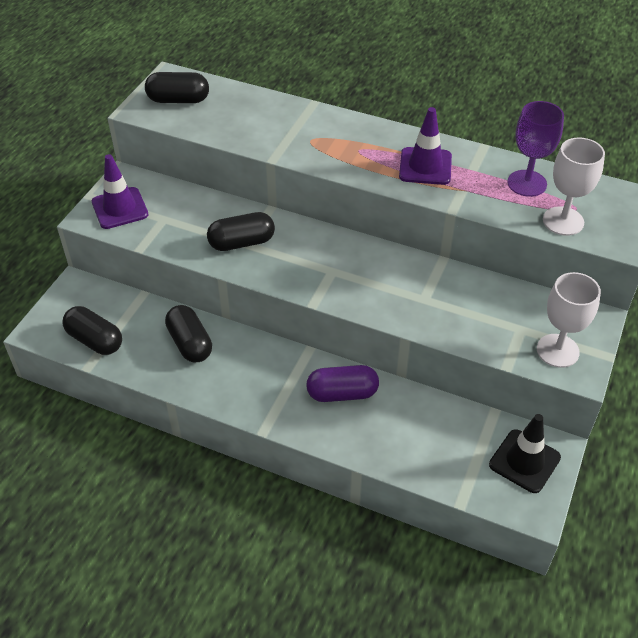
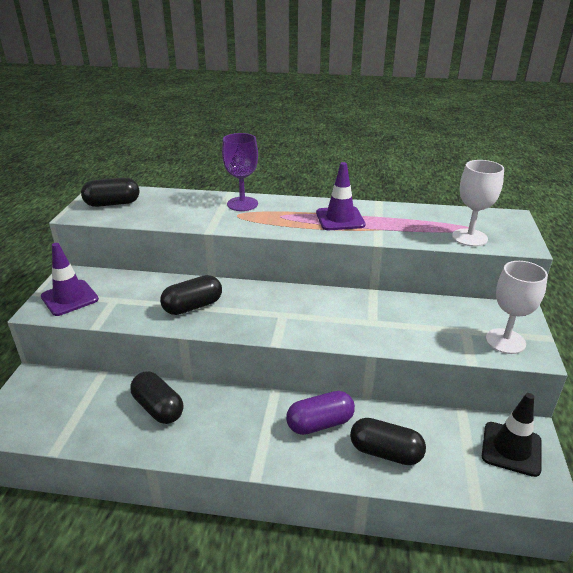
camera: 15 degrees left, 15 degrees down
(95, 340) = (59, 424): black capsule -> black capsule (385, 452)
(527, 183) = (425, 219): purple goblet -> purple goblet (242, 204)

